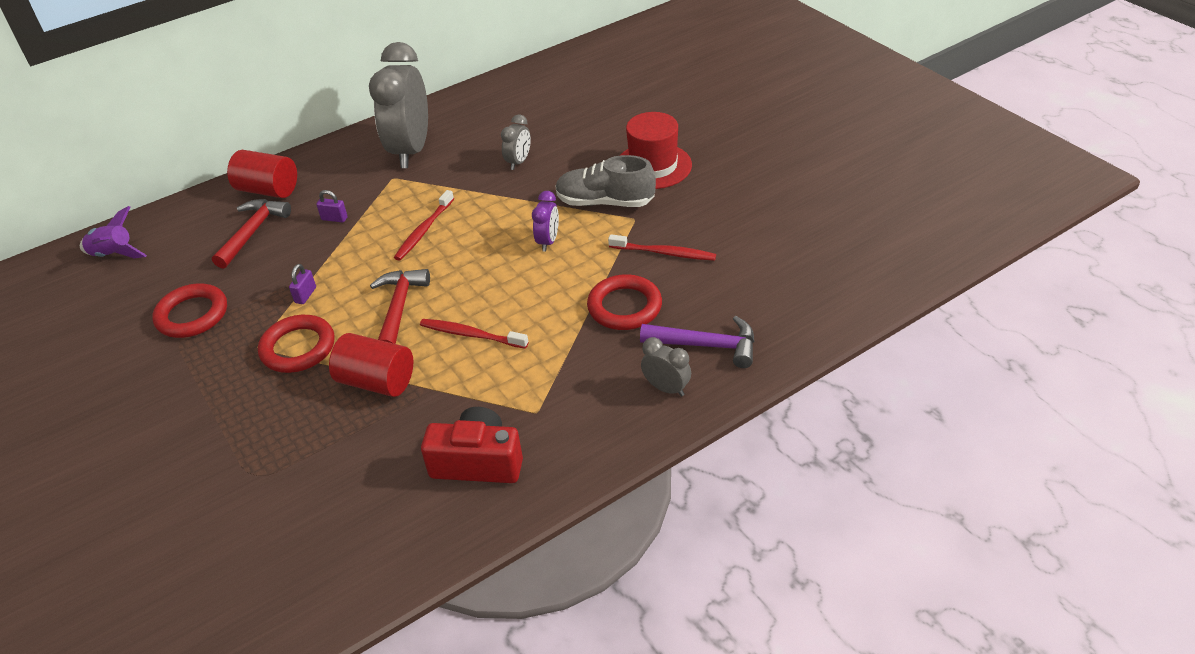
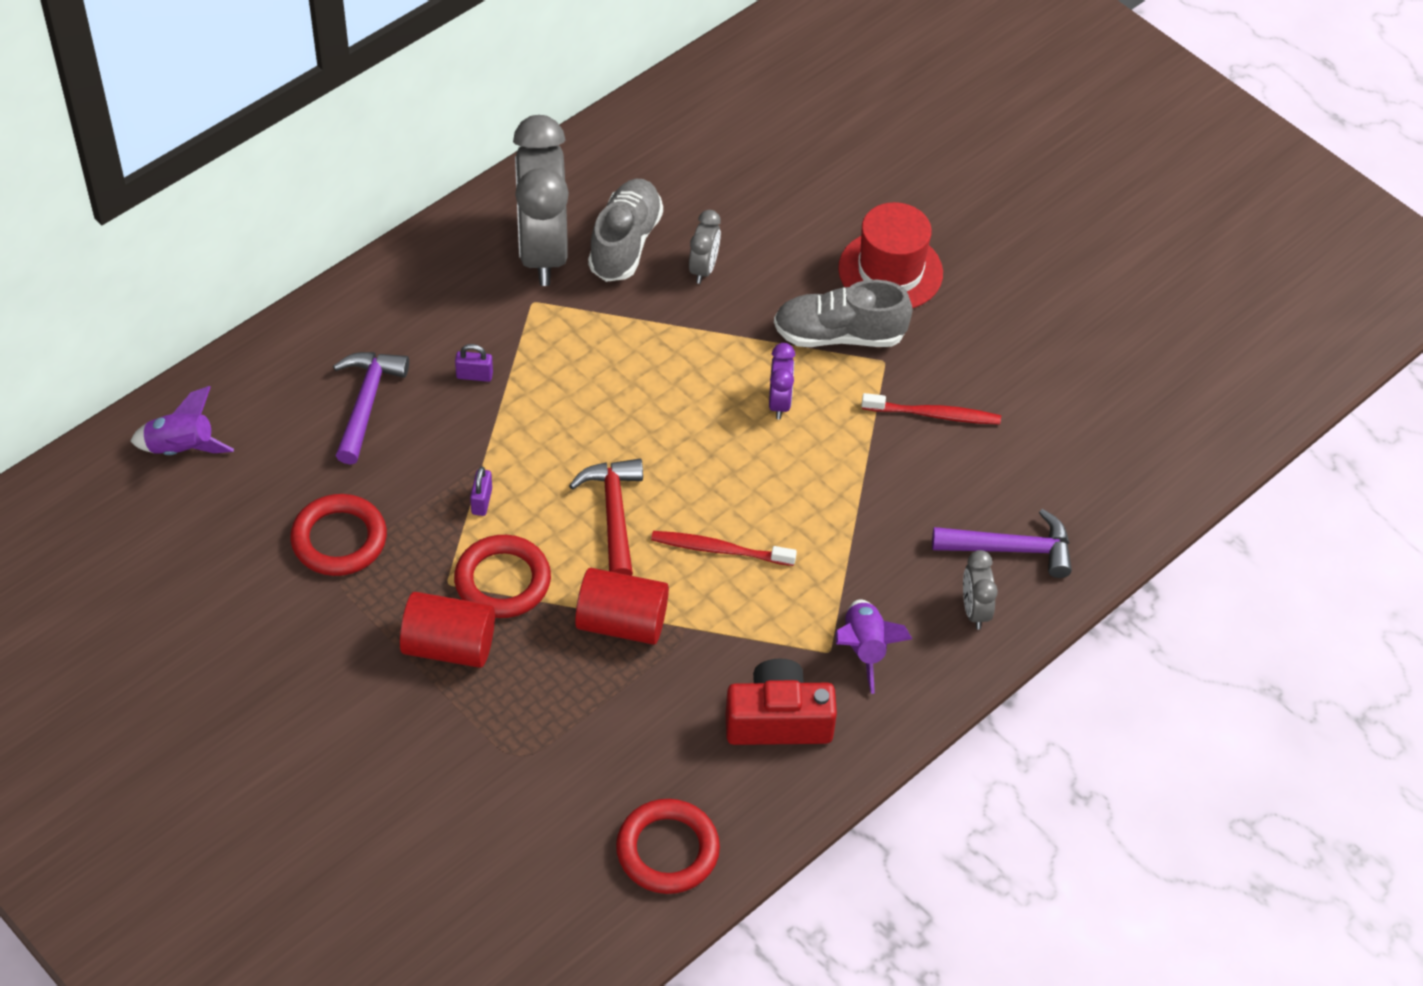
camera: 15 degrees left, 10 degrees up
(253, 232) = (366, 403): red hammer -> purple hammer
(268, 190) = (359, 329): red cylinder -> red cylinder (449, 646)
(423, 231) = (606, 391): red toothbrush -> none
(469, 147) = (625, 243): none -> grey shoe
(566, 412) = (864, 649): none -> purple rocket
(624, 307) = (901, 499): red ring -> red ring (667, 850)
(666, 388) = (974, 610): grey clock -> grey clock turned 120 degrees counterclockwise

